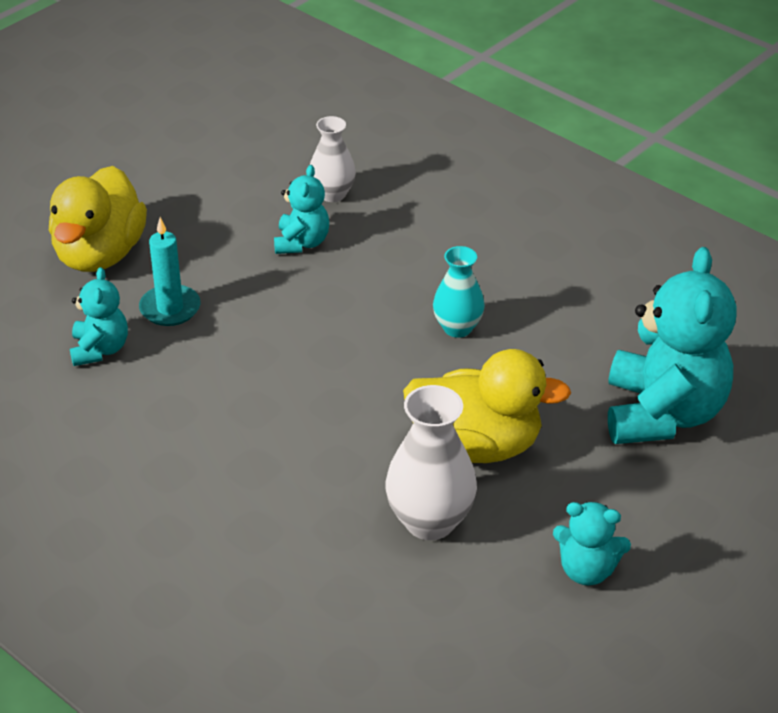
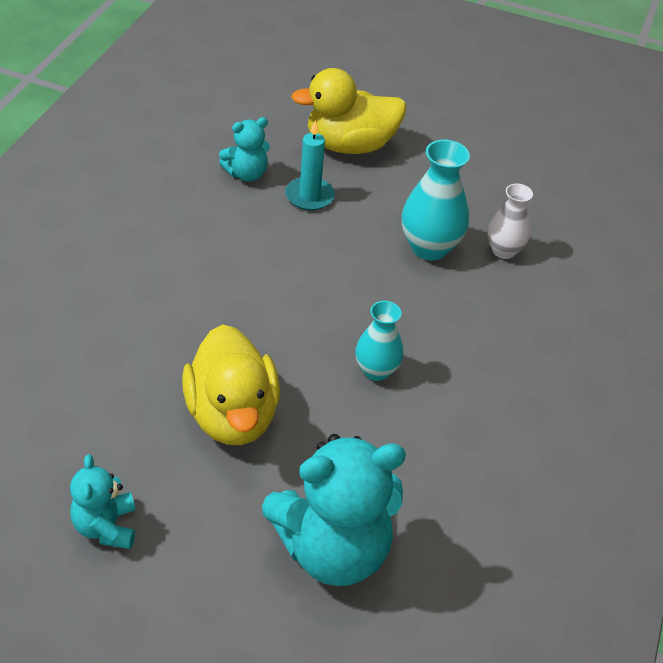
camera: 65 degrees right, 5 degrees up
(301, 243) = (429, 247): turquoise teddy bear -> turquoise vase
(430, 521) = (131, 405): white vase -> none

